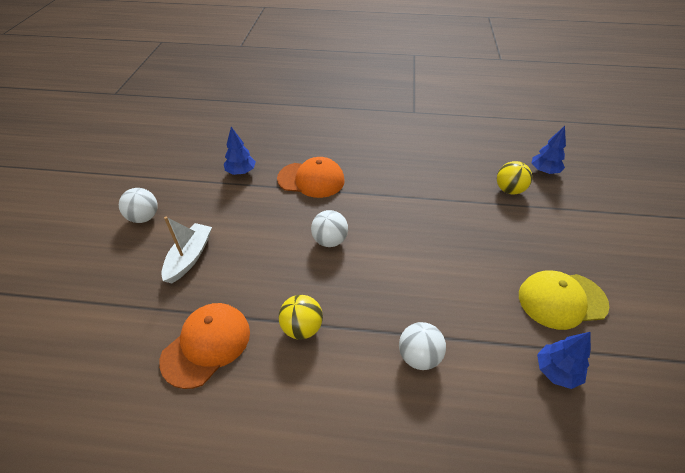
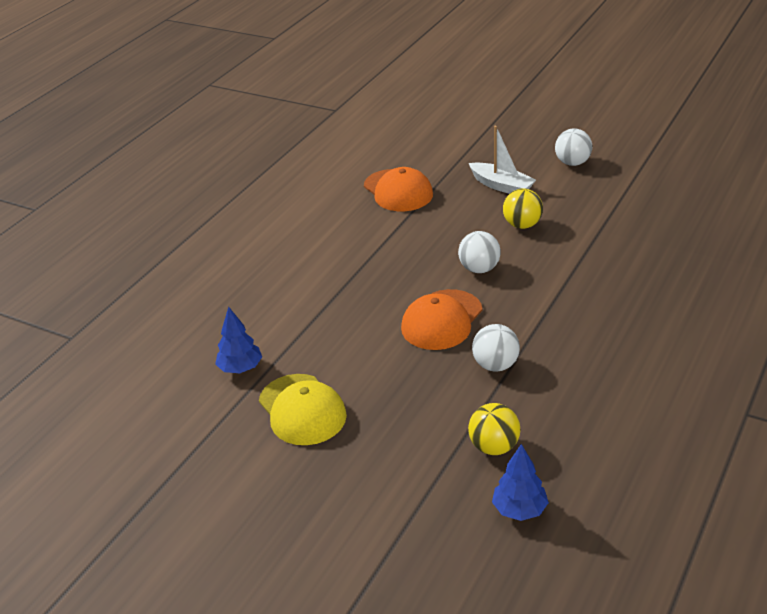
camera: 115 degrees right, 10 degrees down
(241, 172) = (629, 223): blue tree -> none
(302, 328) = (383, 237): yellow ball -> yellow ball (522, 225)
(311, 180) = (592, 273): orange cap -> orange cap (442, 320)
(419, 356) = (313, 293): white ball -> white ball (495, 365)
(561, 300) = (302, 410): yellow cap -> yellow cap turned 135 degrees clockwise

